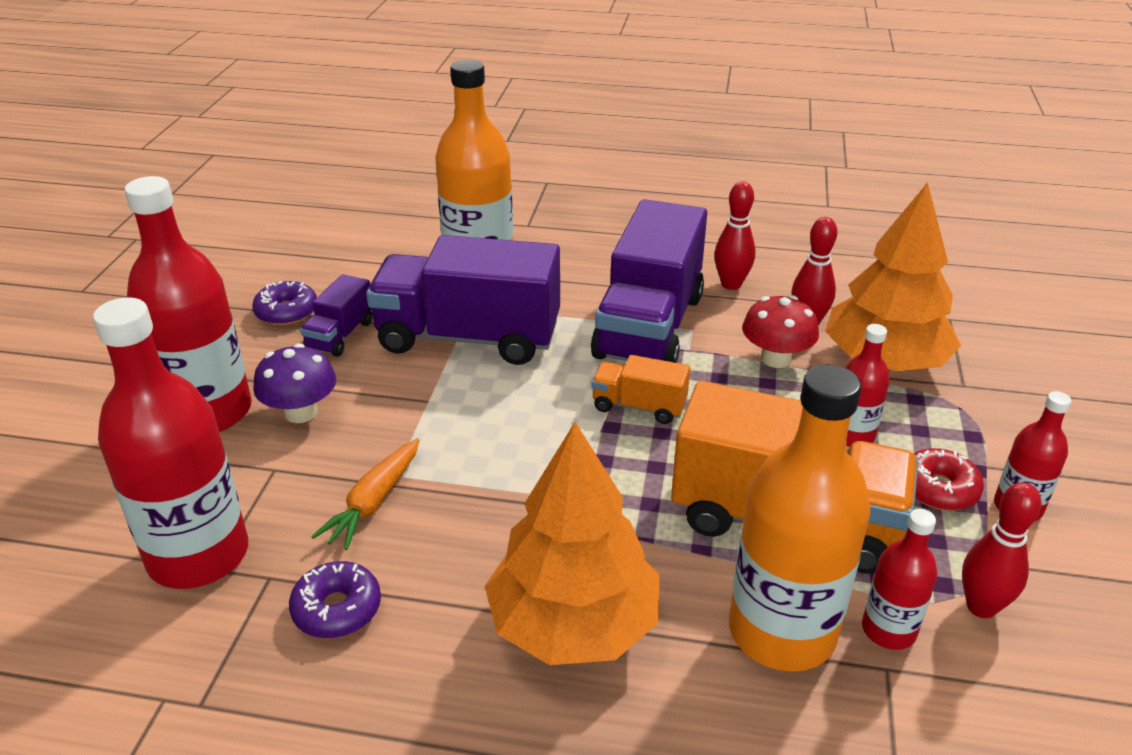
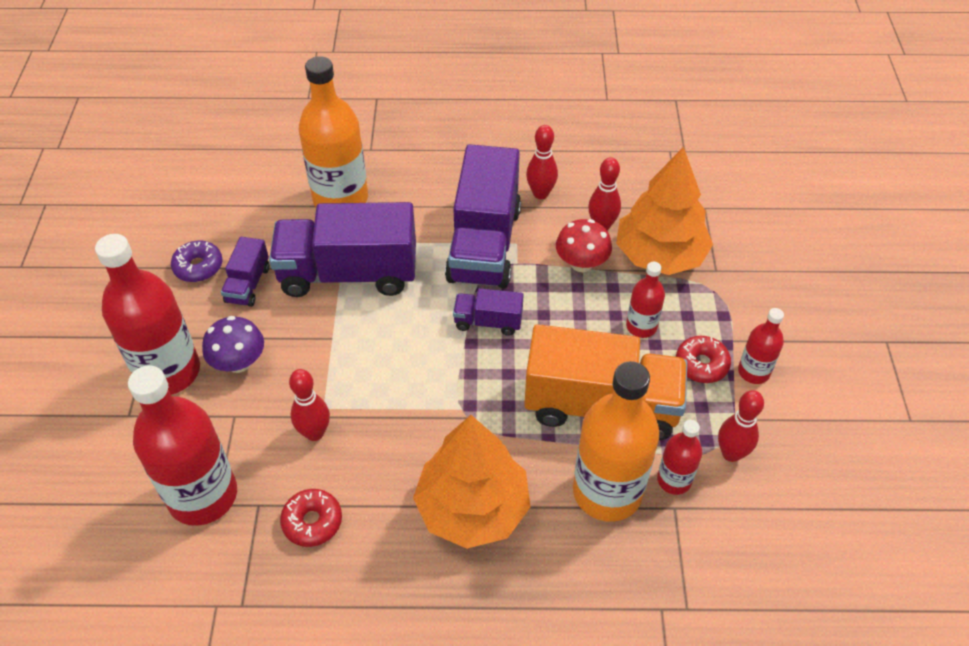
camera: 10 degrees left, 15 degrees up
(337, 609) = (312, 522): purple donut -> red donut
(373, 502) = (314, 433): orange carrot -> red bowling pin
(639, 406) = (488, 322): orange truck -> purple truck

